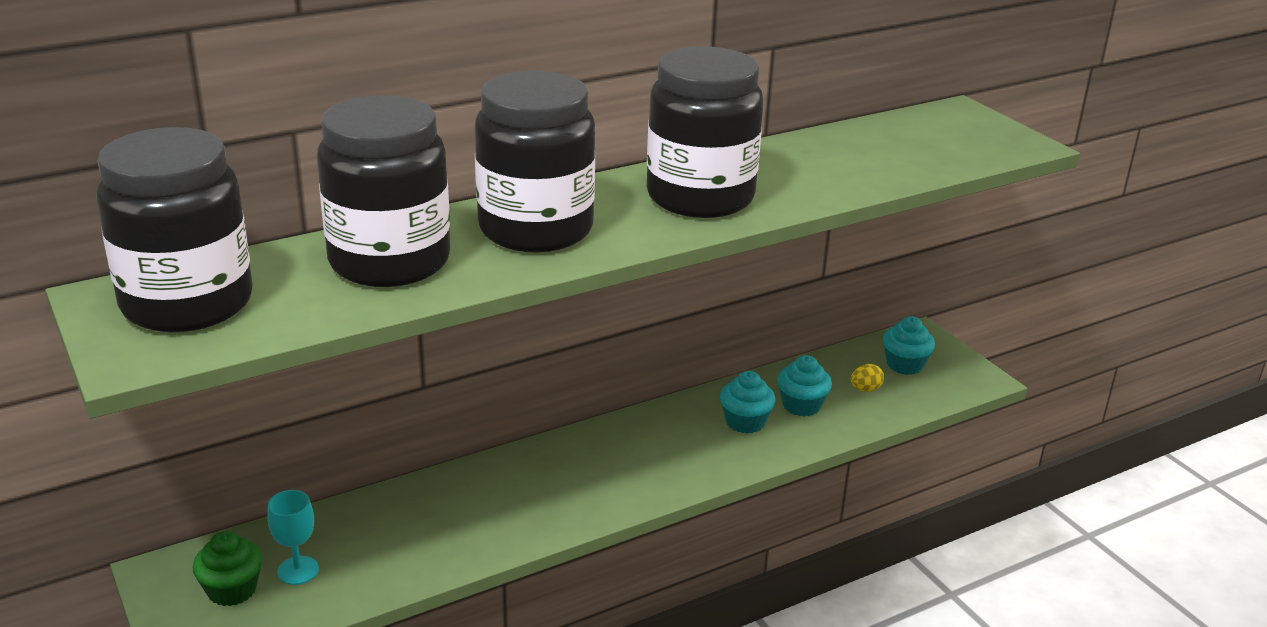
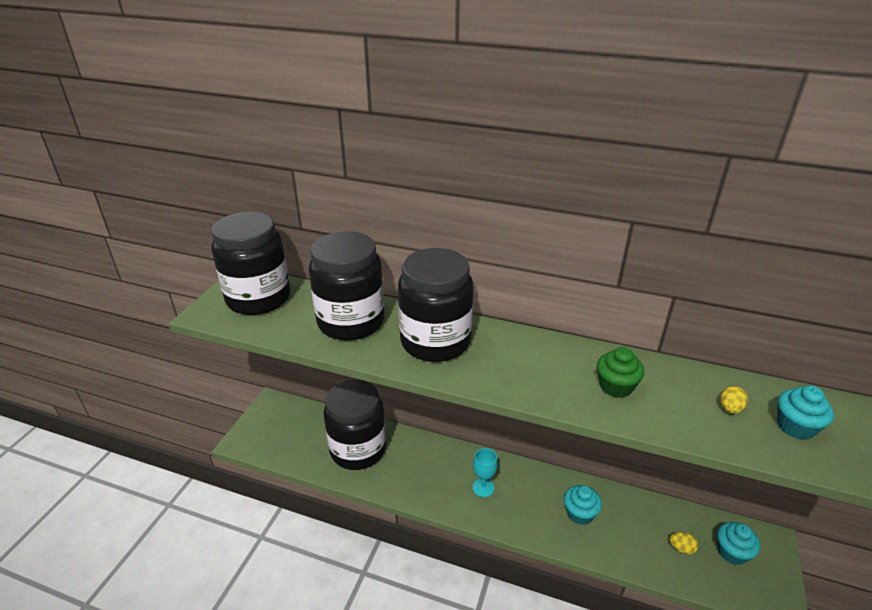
camera: 50 degrees right, 5 degrees up
(232, 590) = (280, 428): green cupcake -> green cupcake (615, 386)
(298, 570) = (307, 437): turquoise goblet -> turquoise goblet (483, 488)
(700, 197) = (548, 372): black jar -> black jar (358, 449)
(801, 405) = (626, 528): turquoise cupcake -> turquoise cupcake (795, 426)
(886, 150) = (729, 409): none -> yellow egg

